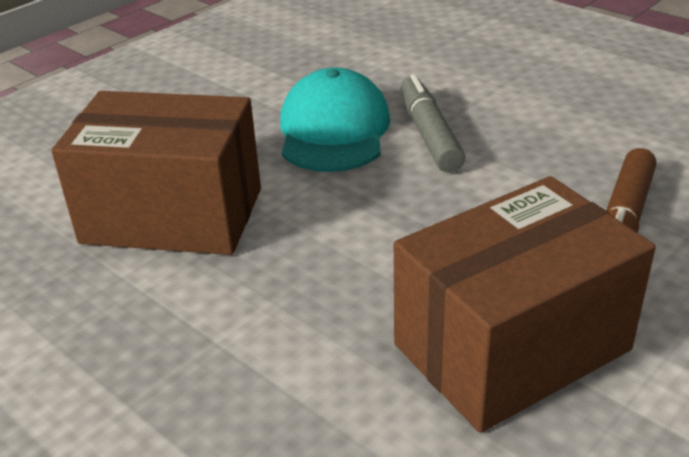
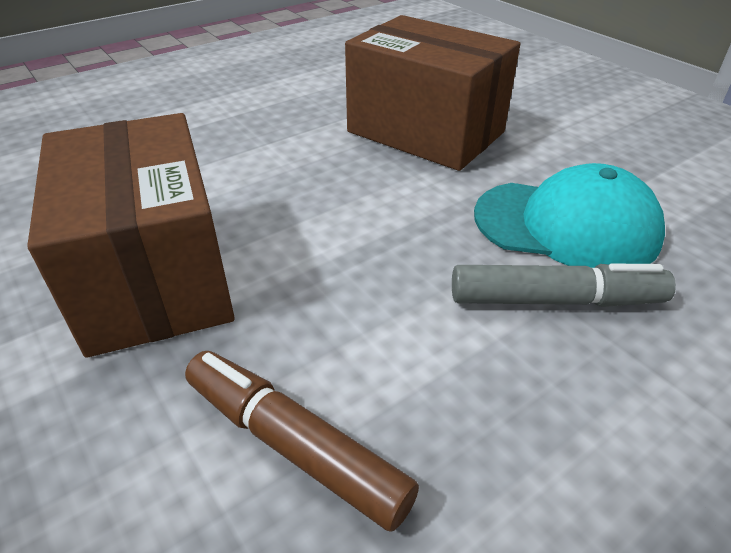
camera: 100 degrees right, 5 degrees up
(172, 215) = (425, 132): brown box -> brown box turned 75 degrees counterclockwise

